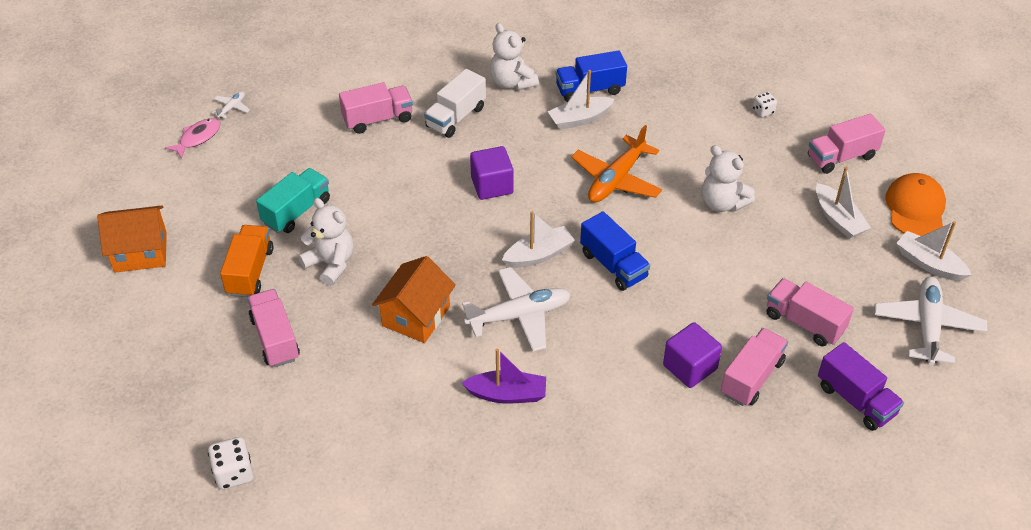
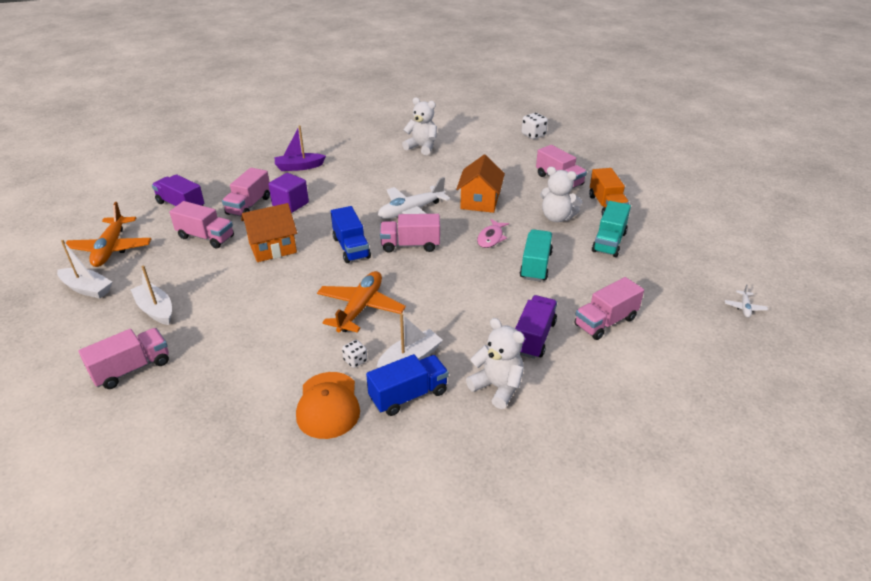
camera: 165 degrees right, 10 degrees down
(140, 252) = (689, 204): orange house -> orange house (272, 247)
(198, 138) = (742, 278): pink fish -> pink fish (491, 238)
(404, 195) = (535, 266): none -> turquoise truck
(456, 117) = (534, 337): white truck -> purple truck
(492, 185) = (468, 285): purple cube -> none
(507, 394) = (404, 178): purple boat -> purple boat (299, 167)
(538, 255) = (410, 245): white boat -> pink truck
(613, 265) = (351, 248): blue truck -> blue truck turned 150 degrees counterclockwise
(722, 203) = (261, 305): white teddy bear -> white teddy bear (422, 147)
(763, 111) = (207, 406): white dice -> white dice (355, 360)
(915, 208) = (76, 331): orange cap -> orange cap (328, 405)
(927, 326) = (111, 248): white plane -> orange plane

